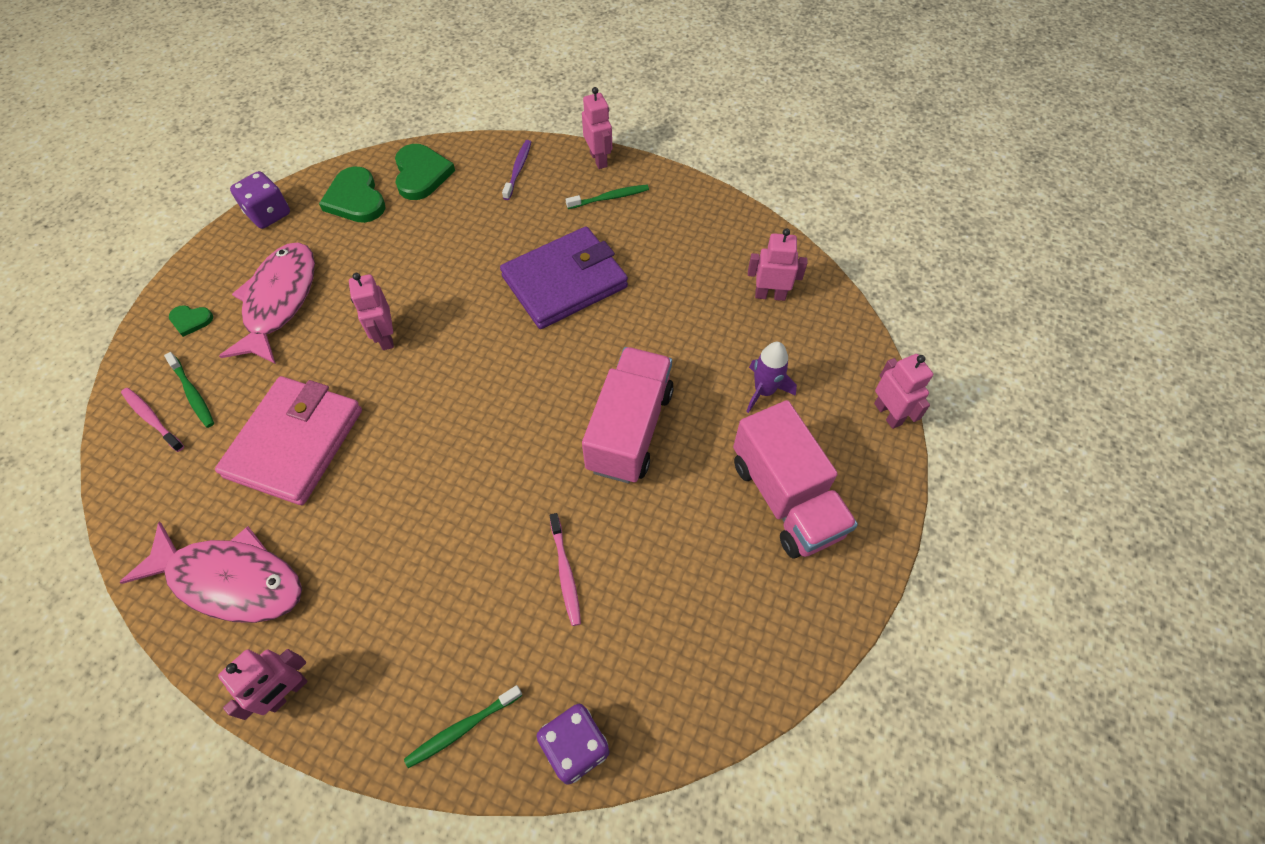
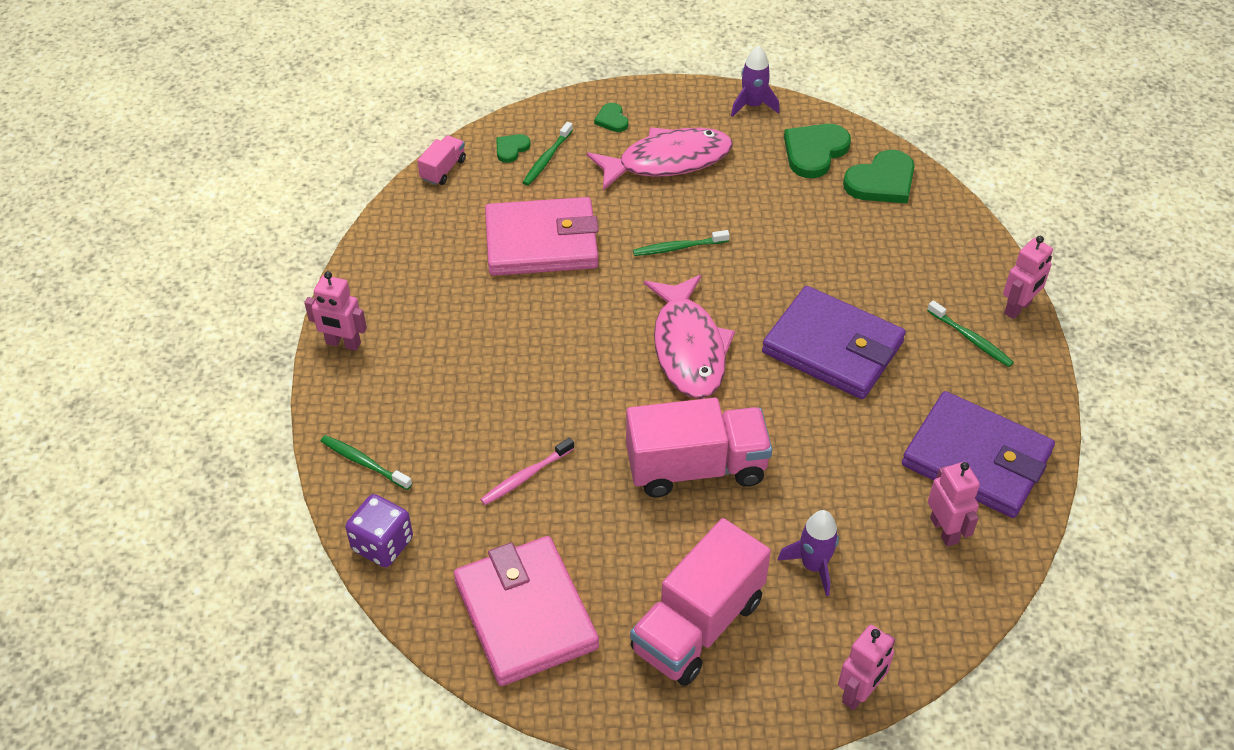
camera: 65 degrees right, 10 degrees down
(124, 493) = (443, 169): none -> pink truck
(152, 419) = (511, 149): pink toothbrush -> green heart
(230, 580) = (409, 265): pink fish -> pink fish (688, 347)
(268, 214) = (753, 105): purple dice -> purple rocket
(386, 337) = (679, 248): pink robot -> green toothbrush
(518, 170) = (948, 249): purple toothbrush -> none
(717, 635) = (526, 614): none -> pink wallet
(718, 247) = (976, 459): none -> purple wallet

